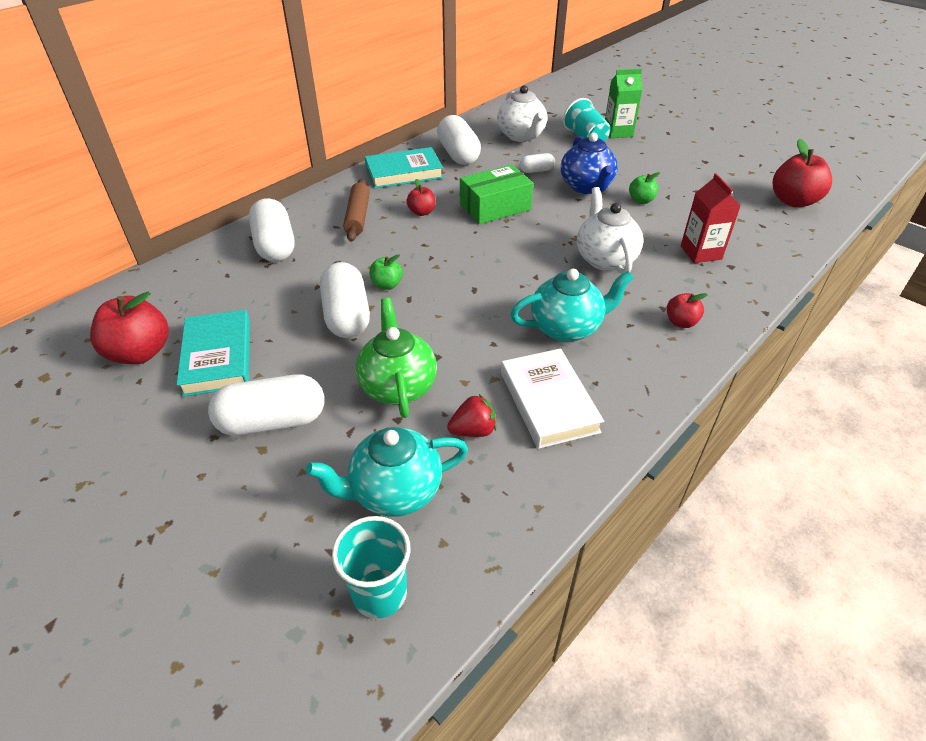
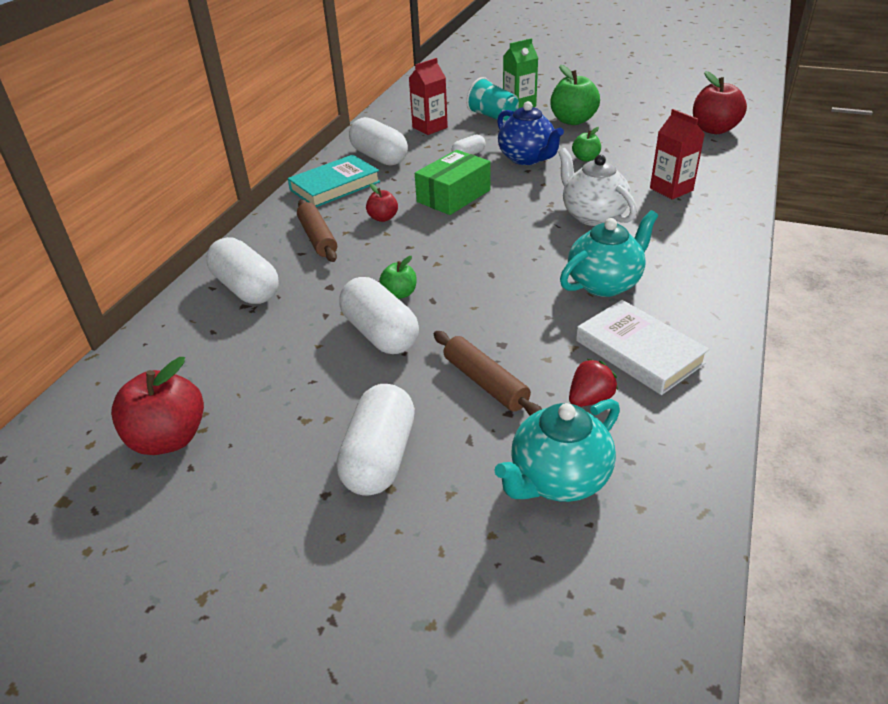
camera: 20 degrees left, 5 degrees down
(218, 357) = (267, 414): turquoise book -> none
(272, 421) = (379, 457): white capsule -> white capsule turned 45 degrees counterclockwise
(379, 593) = (617, 576): turquoise cup -> none
(398, 386) = (485, 383): green teapot -> brown rolling pin
(521, 136) = (430, 127): white teapot -> red carton
(657, 159) = (573, 120): none -> green apple
(681, 322) = (700, 251): red apple -> none

